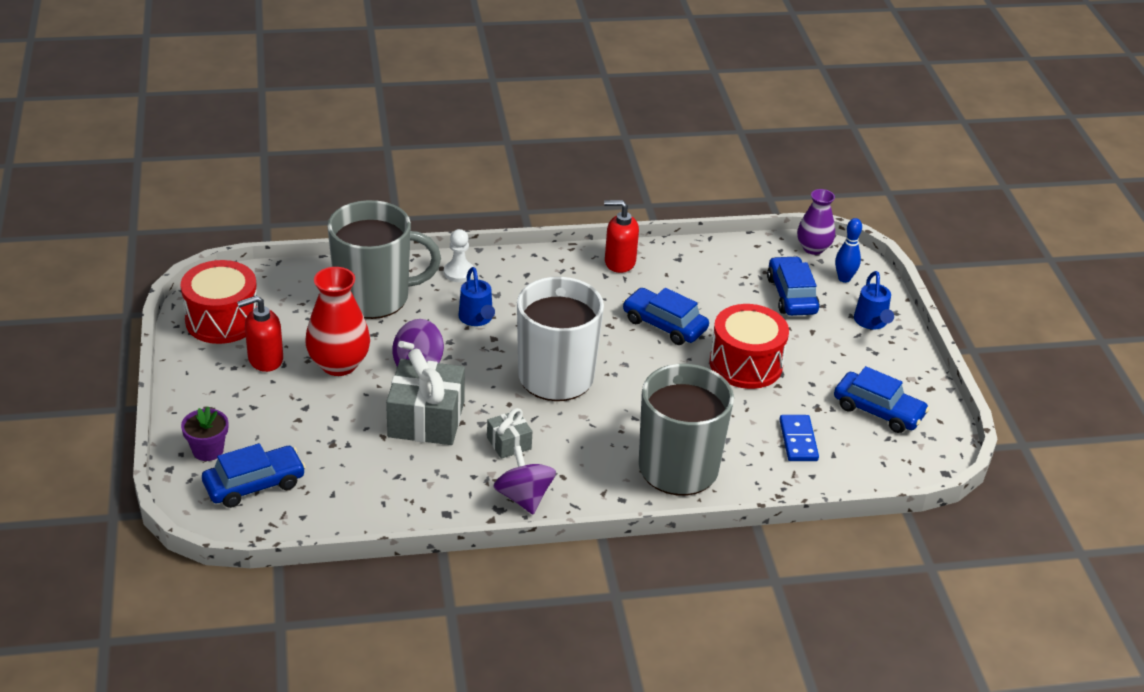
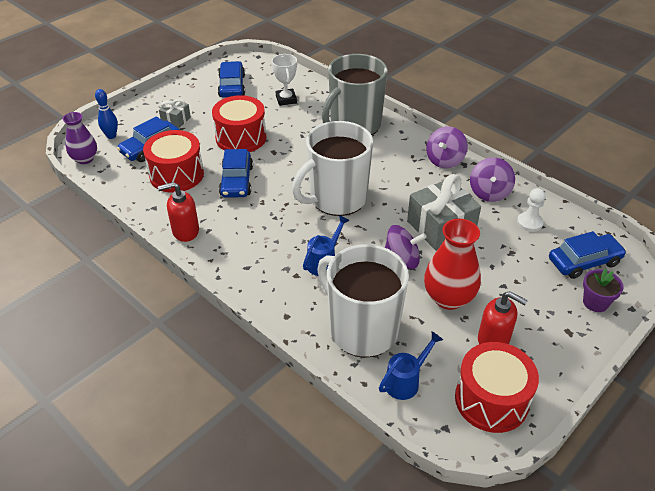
camera: 125 degrees left, 5 degrees up
(254, 484) = (584, 262): blue car -> blue car turned 135 degrees clockwise
(374, 297) = (362, 329): grey mug -> white mug
(429, 493) = (489, 193): none -> purple spinning top
(459, 272) = (282, 303): white pawn -> white pawn (529, 223)
(509, 443) = (415, 186): grey gift -> grey gift (176, 120)
(619, 262) = (185, 231): red soap dispenser -> red soap dispenser turned 105 degrees clockwise
(720, 292) = (176, 175): none -> red drum
(798, 440) = (286, 99): blue domino -> white trophy
(871, 322) = (150, 112): blue watering can -> blue watering can (405, 381)

